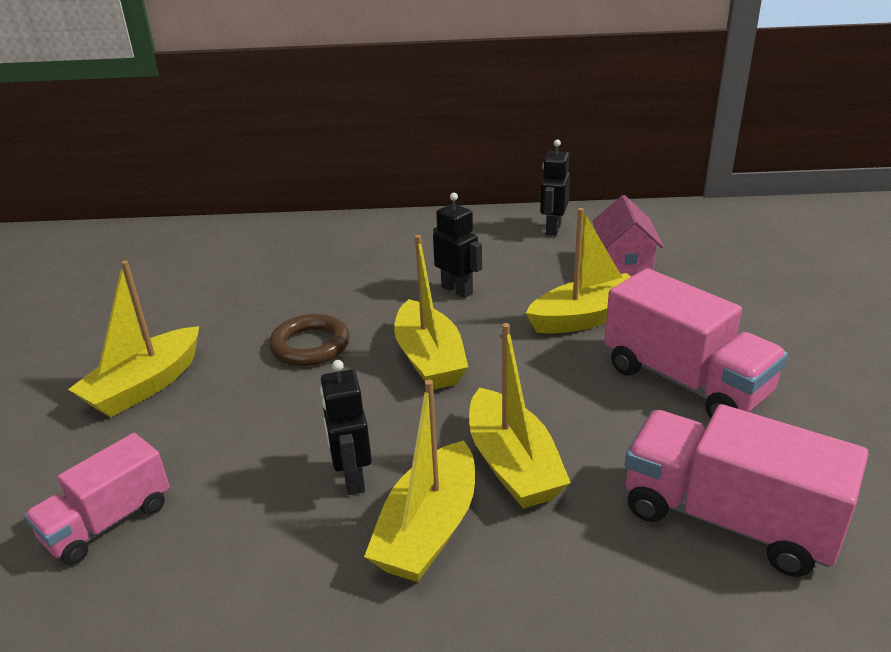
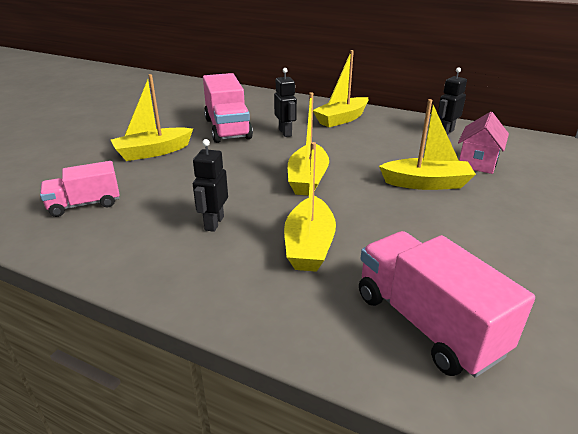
camera: 25 degrees right, 0 degrees up
(310, 345) = (248, 155): brown ring -> none
(428, 529) = (232, 261): yellow boat -> yellow boat (341, 119)
(457, 290) = (355, 149): black robot -> black robot (285, 133)
(685, 381) = (465, 236): pink truck -> pink truck (227, 128)

